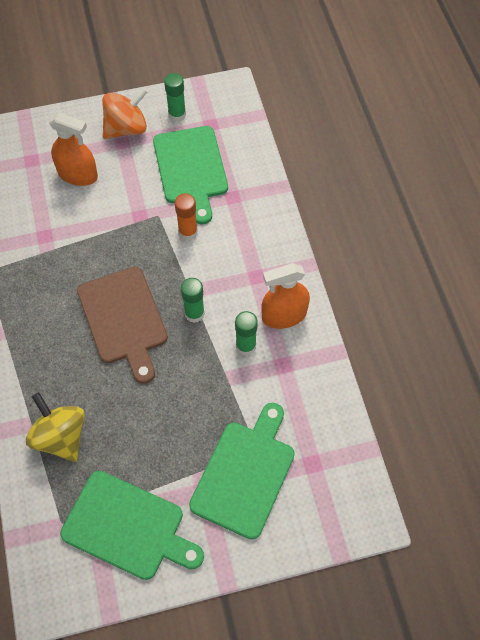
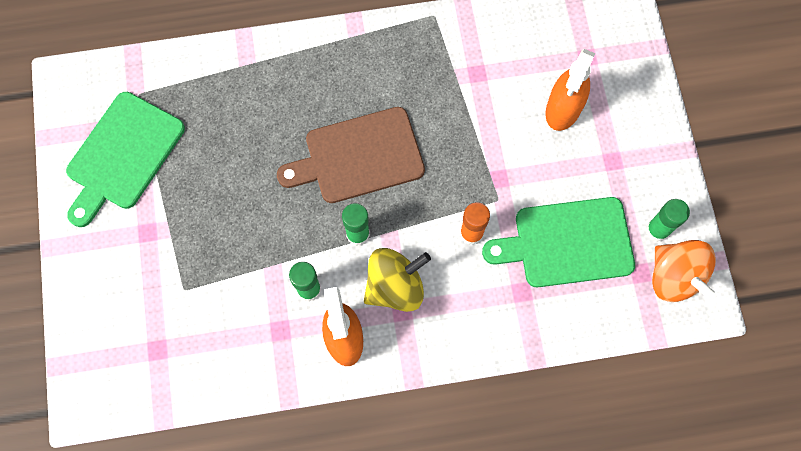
camera: 95 degrees right, 10 degrees up
(61, 437) = (228, 92): yellow spinning top -> yellow spinning top (395, 286)
(126, 128) = (635, 166): orange spinning top -> orange spinning top (674, 277)
(245, 474) = (157, 275): green cutting board -> none

